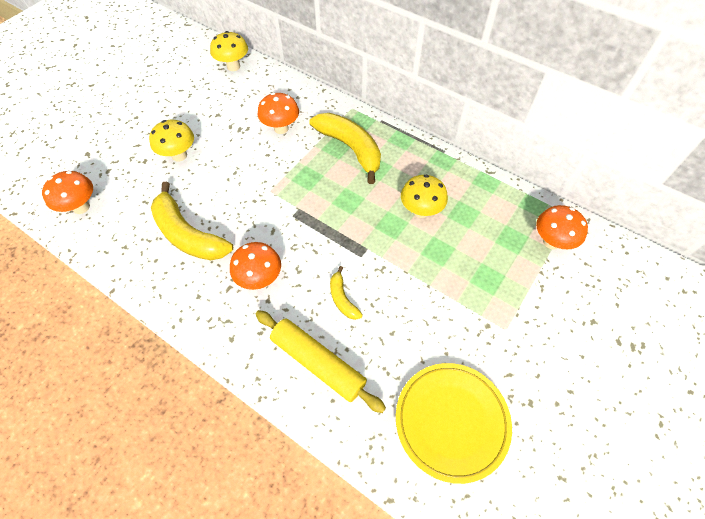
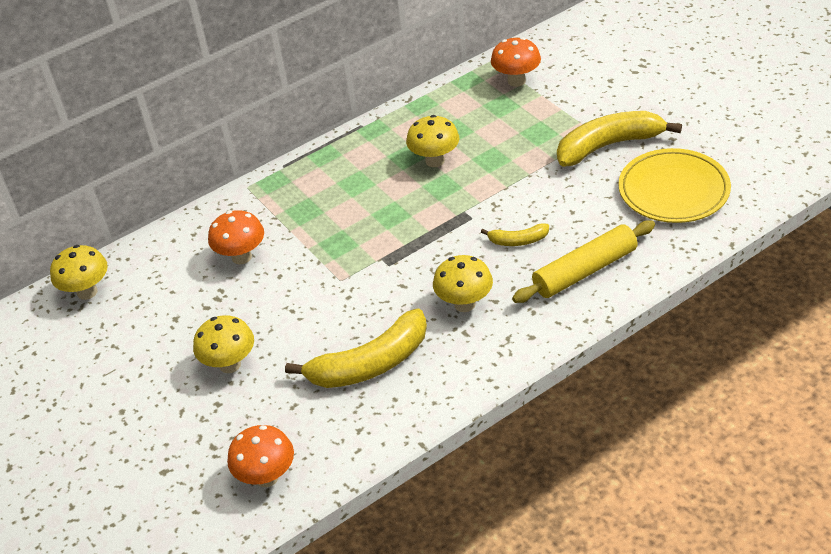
camera: 65 degrees left, 15 degrees down
(260, 279) = (464, 304): orange mushroom -> yellow mushroom
(350, 148) = (313, 199): yellow banana -> yellow banana (609, 145)

